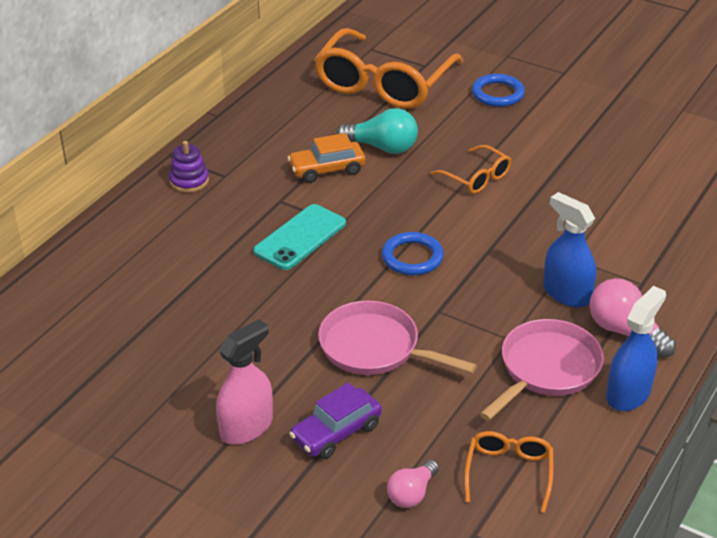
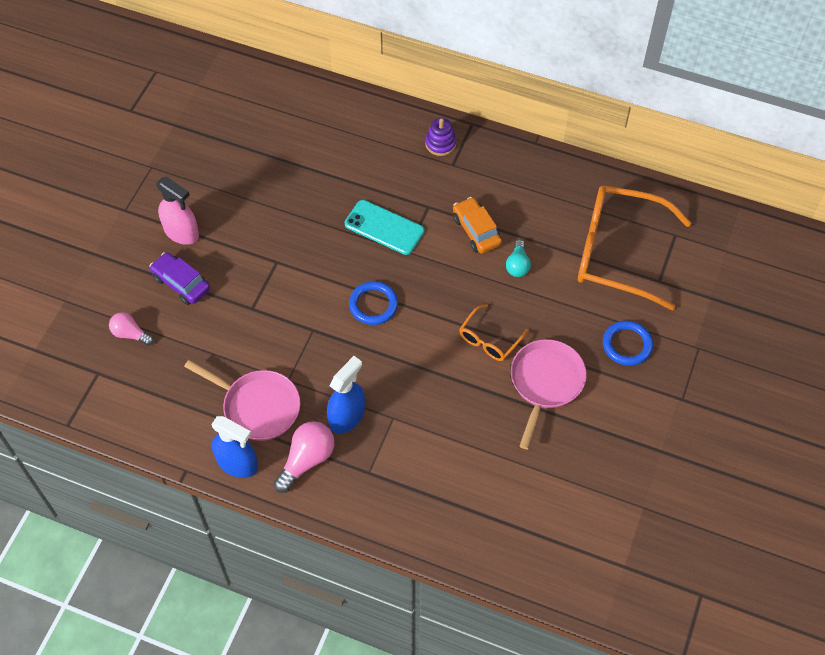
camera: 80 degrees right, 20 degrees up
(375, 348) = (266, 294): pink pan -> pink pan (545, 383)
(382, 147) = (517, 265): turquoise light bulb -> turquoise light bulb, size x0.64
(509, 473) = (153, 389): orange glasses -> none

